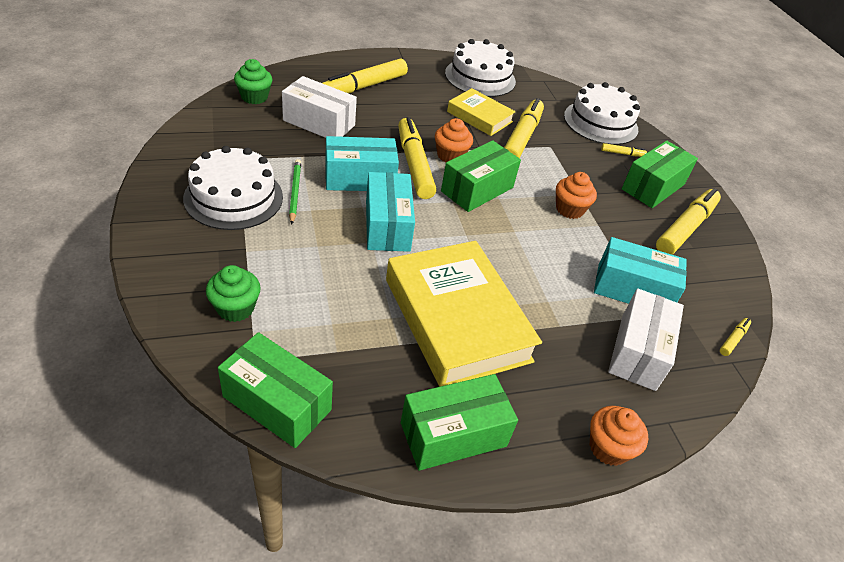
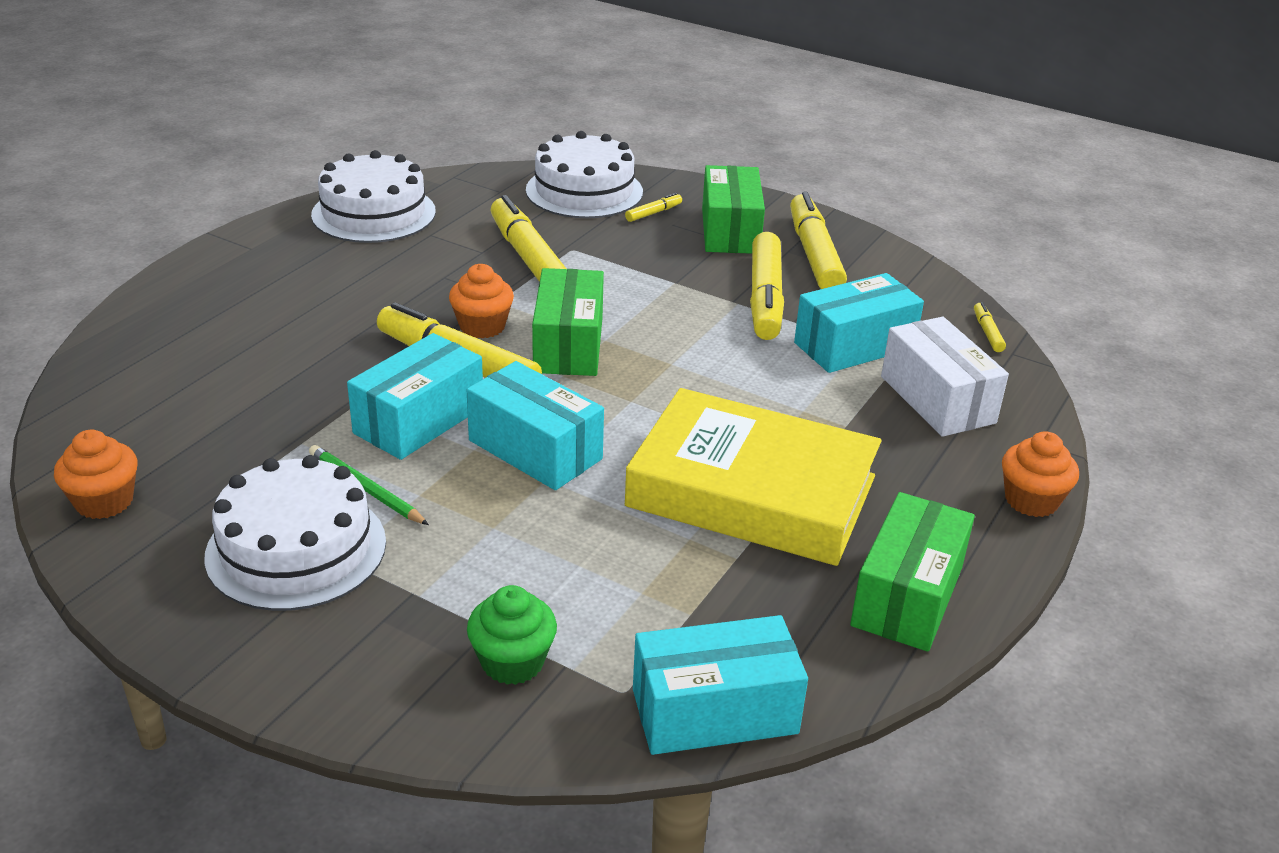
camera: 40 degrees left, 10 degrees down
(254, 97) = (106, 411): green cupcake -> none
(277, 403) = (714, 711): green box -> turquoise box
(319, 123) = (257, 388): white box -> none
(364, 86) = (242, 307): yellow marker -> yellow marker (765, 298)
(479, 117) = (446, 261): yellow book -> none
(569, 209) = (689, 305): orange cupcake -> orange cupcake (104, 501)

